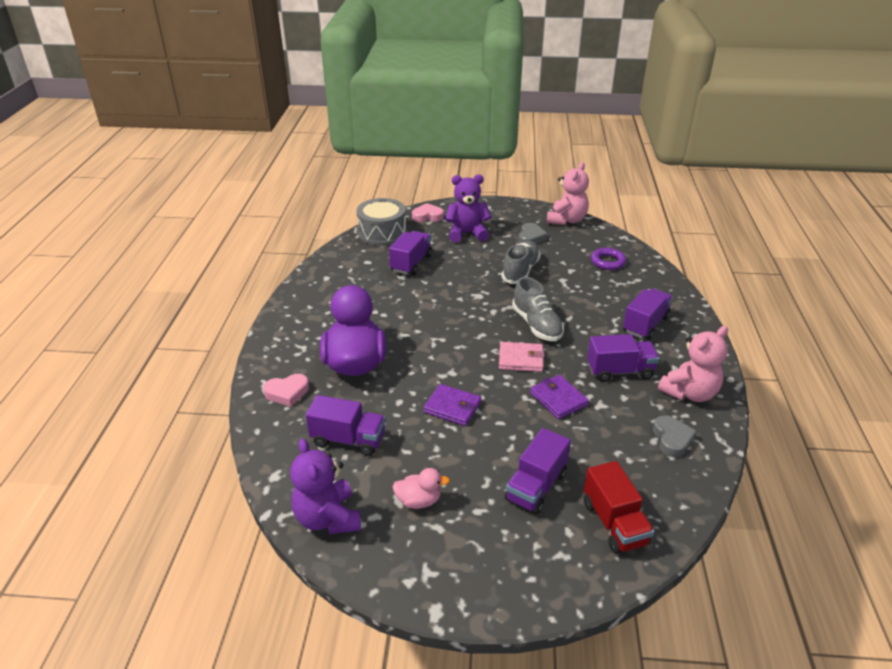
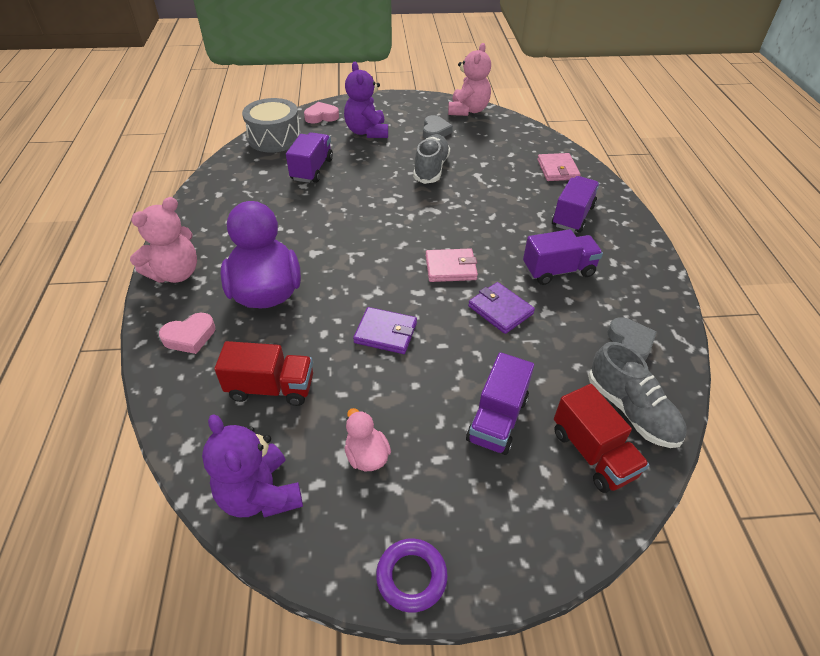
camera: 10 degrees left, 10 degrees up
(348, 440) = (271, 388): purple truck -> red truck
(419, 501) = (366, 456): pink duck -> pink duck turned 105 degrees counterclockwise
(467, 233) = (367, 132): purple teddy bear -> purple teddy bear turned 90 degrees counterclockwise
(537, 325) = (460, 227): grey shoe -> grey shoe (631, 410)
(608, 262) = (519, 151): purple ring -> purple ring (411, 577)
(641, 281) = (557, 169): none -> pink wallet
(689, 393) = (635, 288): pink teddy bear -> pink teddy bear (175, 273)

